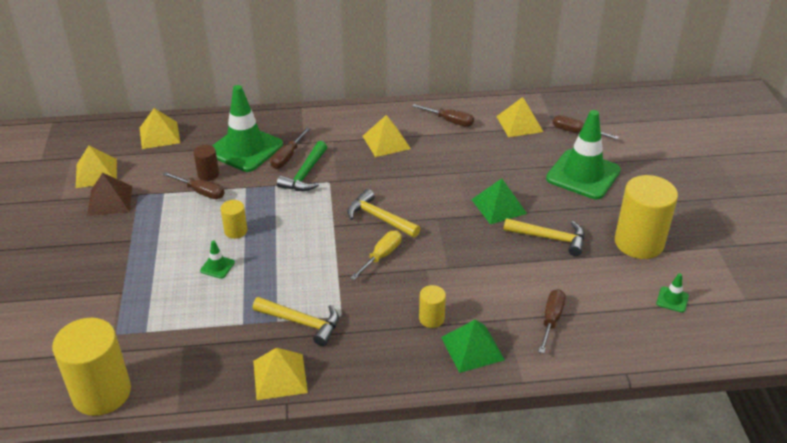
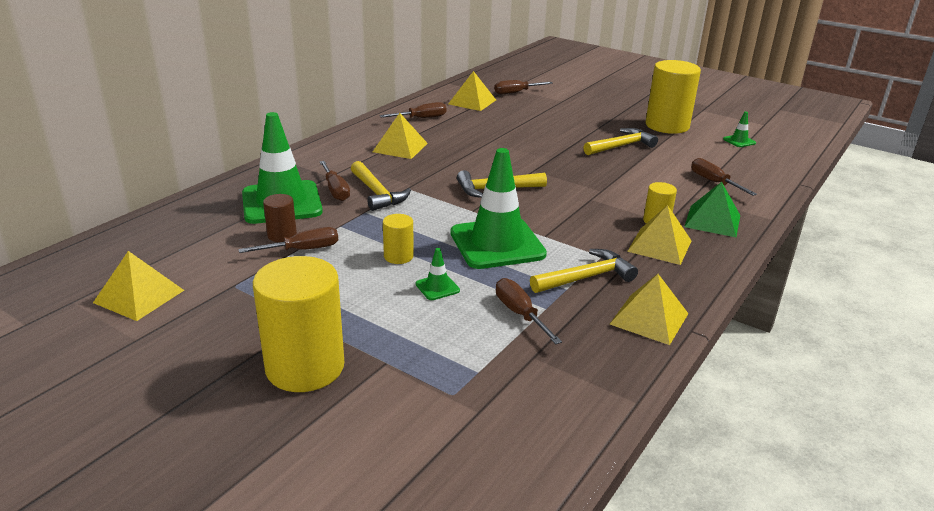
camera: 50 degrees left, 10 degrees down
(101, 393) = (545, 446): yellow cylinder -> yellow cylinder (305, 367)
(110, 200) = (208, 307): brown pyramid -> none
(159, 135) = (158, 234): yellow pyramid -> yellow pyramid (659, 246)
(223, 316) = (520, 314): none -> brown screwdriver
(305, 174) = (377, 193): green hammer -> yellow hammer
(381, 256) = (547, 208): yellow screwdriver -> none
(499, 206) = (556, 145): green pyramid -> none
(583, 175) = (567, 110): green traffic cone -> green traffic cone (497, 244)

